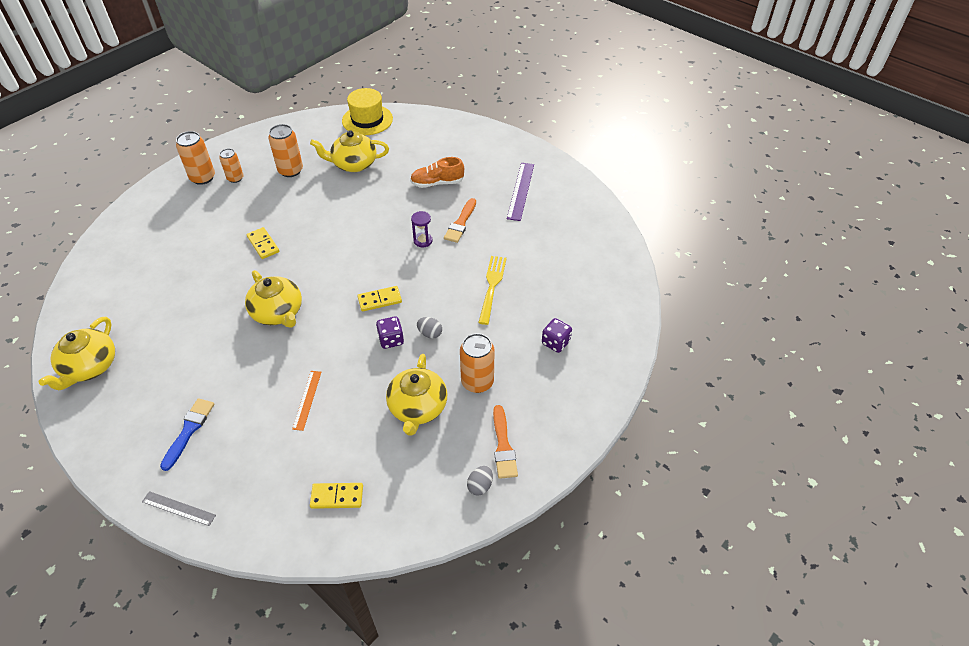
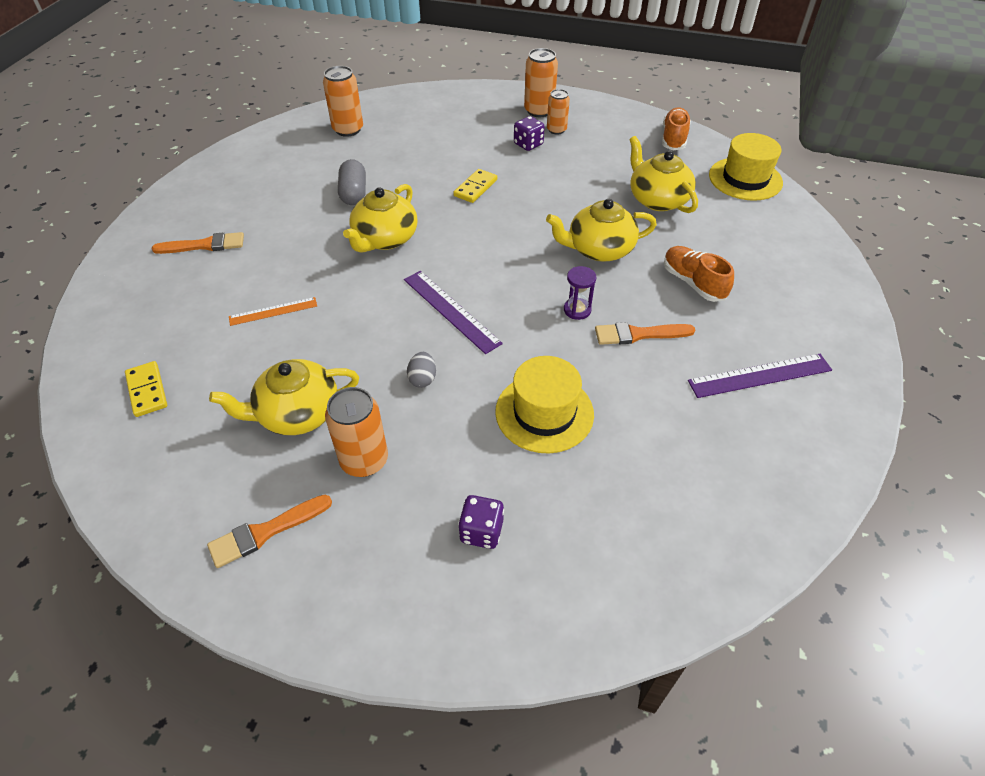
camera: 65 degrees right, 0 degrees up
(90, 367) = (258, 156): yellow teapot -> yellow teapot (599, 249)
(179, 508) = (111, 279): grey ruler -> none
(189, 430) = (204, 245): blue brush -> orange brush
(206, 315) = (354, 193): none -> grey capsule
(290, 170) = (602, 159): orange can -> orange can (348, 129)
(300, 129) = (673, 138): none -> orange shoe
(379, 300) = (451, 310): yellow domino -> purple ruler
(391, 340) = (393, 346): purple dice -> purple dice (528, 144)
(480, 486) = (192, 528): grey egg -> none
(492, 286) = (544, 412): yellow fork -> yellow hat

